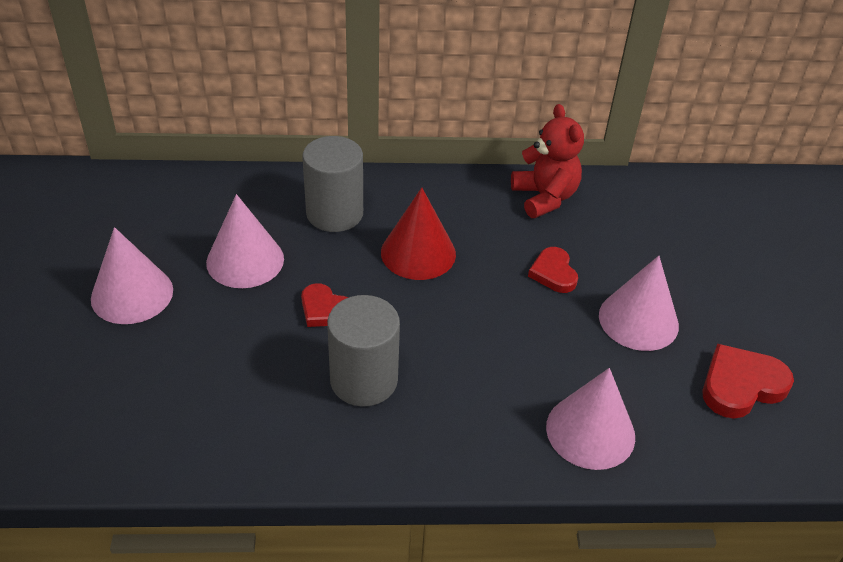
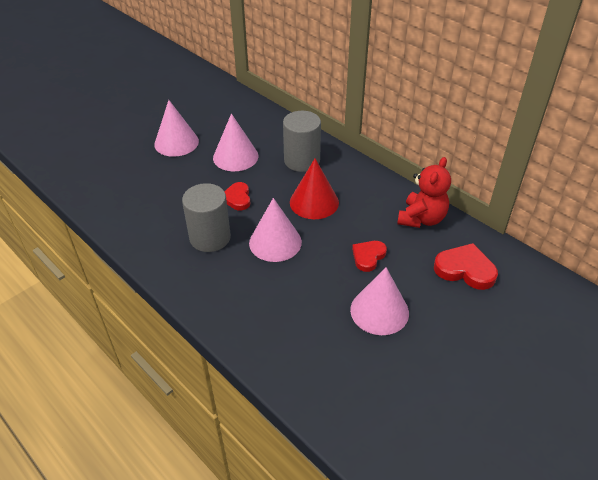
camera: 50 degrees right, 0 degrees up
(590, 431) = (272, 338): pink cone -> pink cone (275, 242)
(741, 385) = (387, 386): red heart -> red heart (465, 269)

